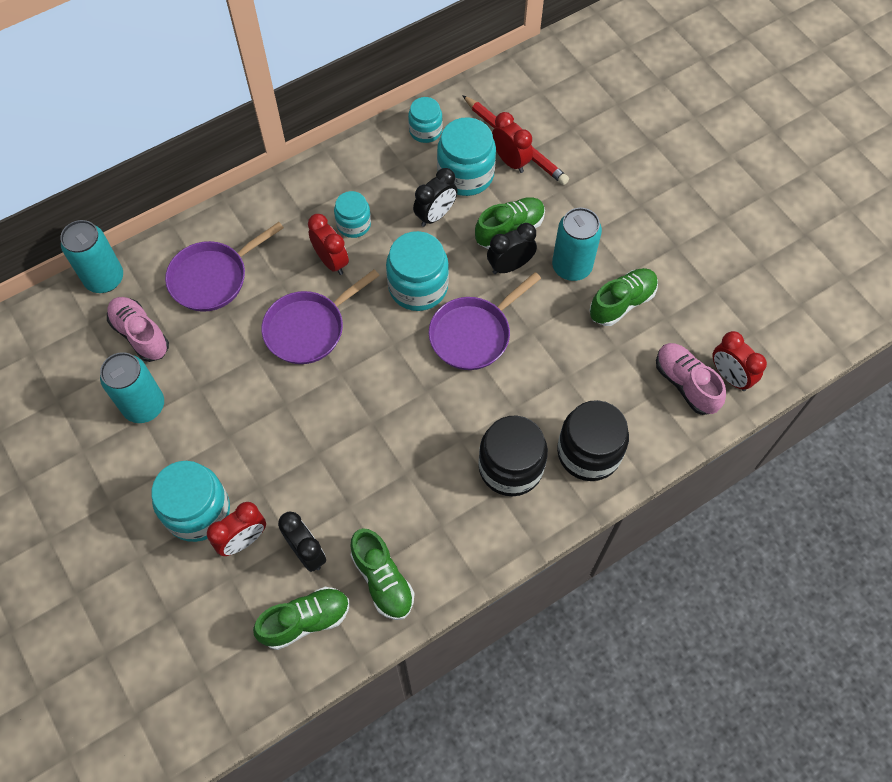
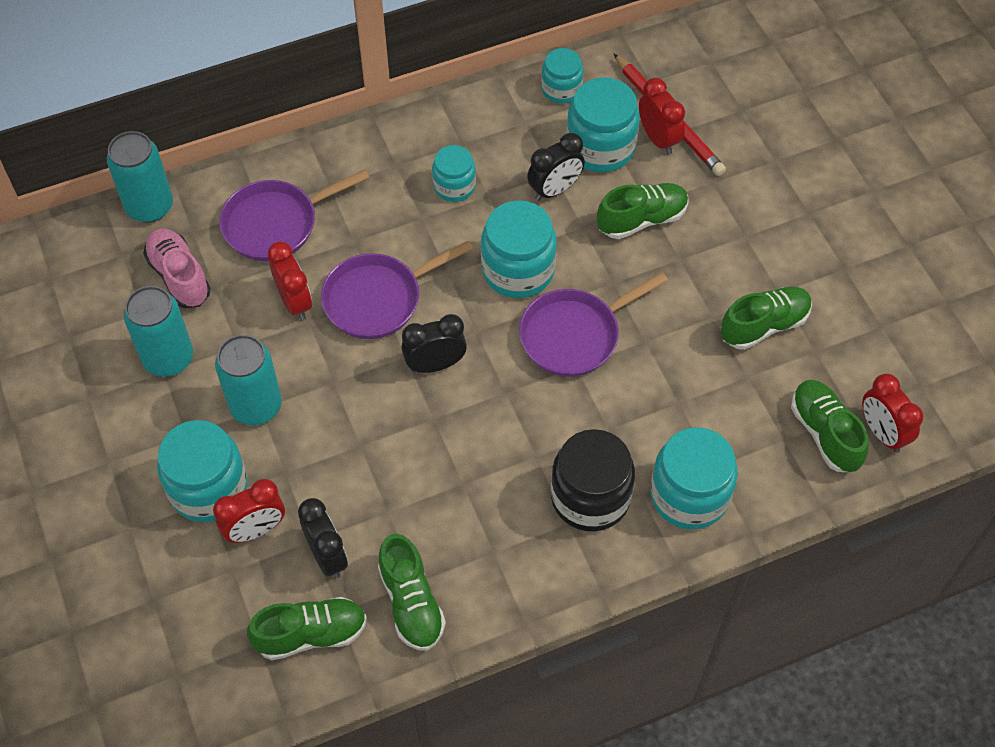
camera: 10 degrees right, 5 degrees down
(331, 261) = (419, 225): red clock -> red clock (295, 302)
(510, 266) = (634, 262): black clock -> black clock (435, 364)
(571, 267) = (710, 274): turquoise can -> turquoise can (256, 406)
(589, 452) = (689, 495): black jar -> turquoise jar
(685, 384) = (825, 433): pink shoe -> green shoe

